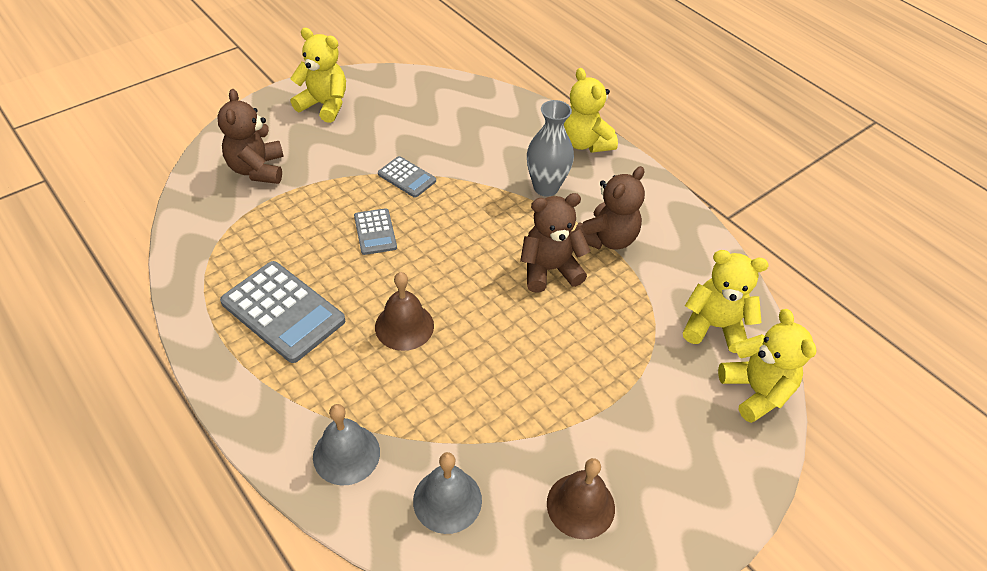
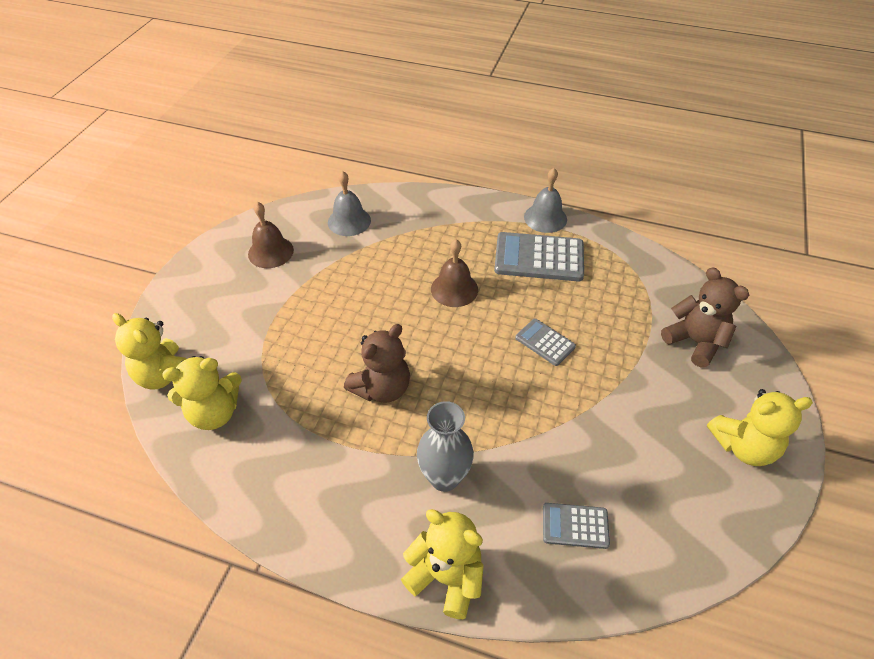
camera: 150 degrees right, 0 degrees up
(346, 454) = (421, 214): grey bell -> grey bell (545, 218)
(407, 177) = (576, 408): grey calculator -> grey calculator (575, 526)
(607, 238) = (349, 450): brown teddy bear -> none

